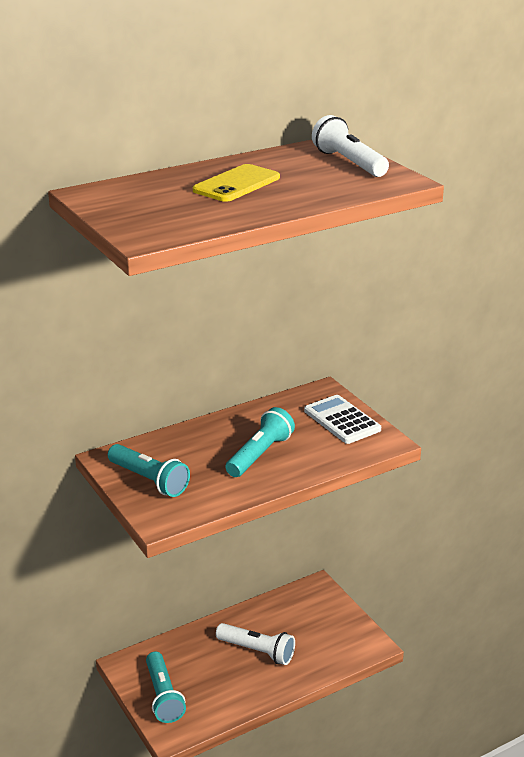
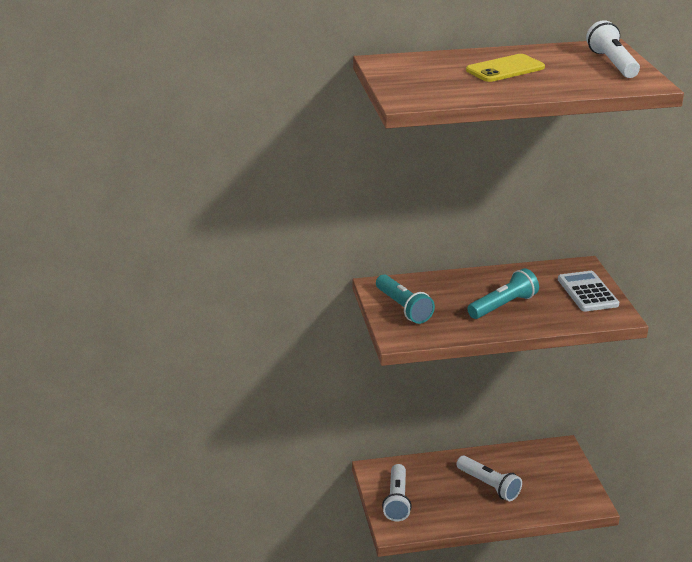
camera: 20 degrees right, 0 degrees up
(163, 696) = (397, 501): turquoise flashlight -> white flashlight

